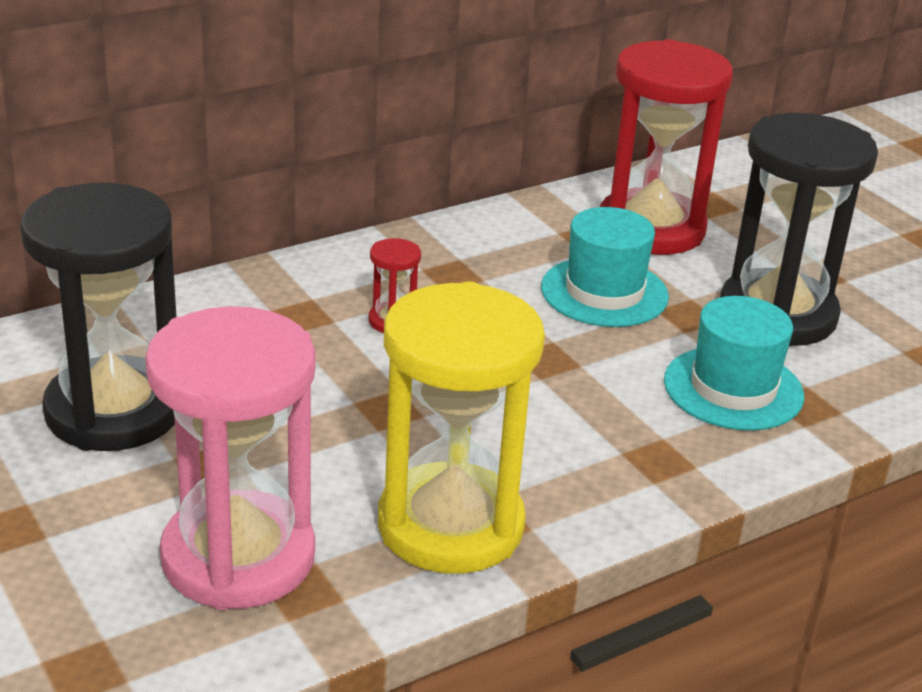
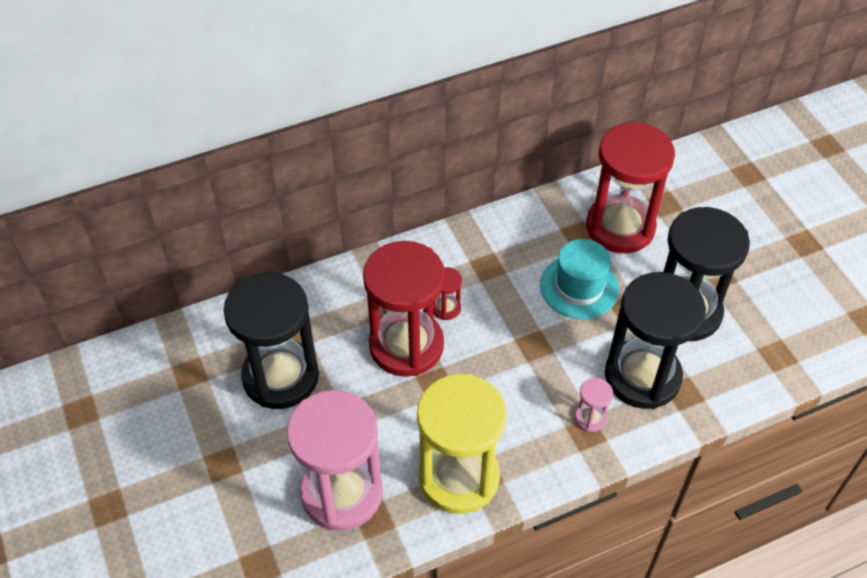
camera: 10 degrees right, 20 degrees up
(332, 366) = (406, 345): none -> red hourglass
(661, 441) = (590, 418): none -> pink hourglass
(733, 388) = (642, 376): turquoise hat -> black hourglass

